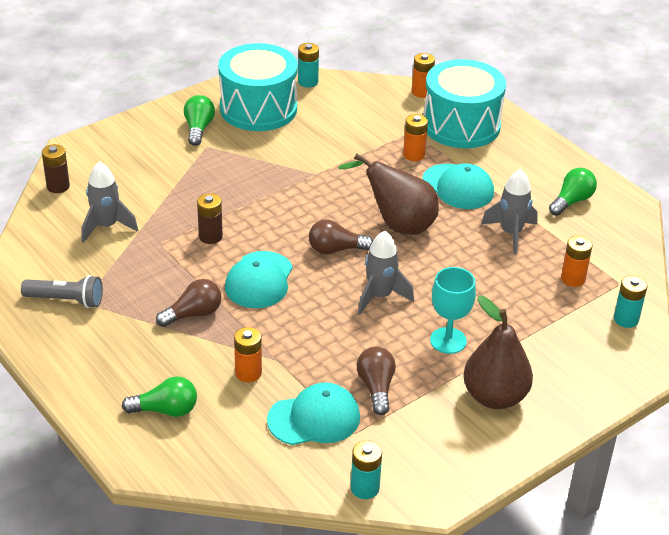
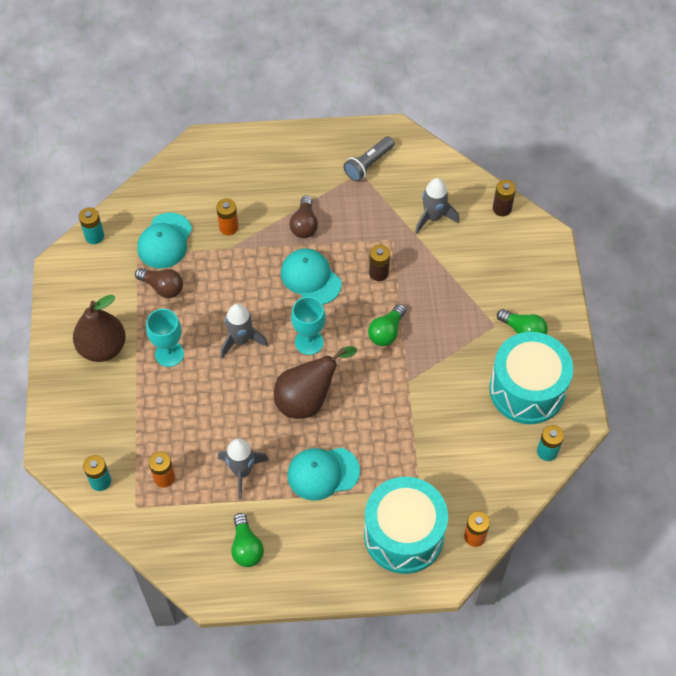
camera: 125 degrees right, 20 degrees up
(165, 410) = (231, 172): green light bulb -> green light bulb (386, 332)
(336, 249) = (309, 342): brown light bulb -> turquoise goblet
(414, 155) = (386, 468): orange battery -> none

